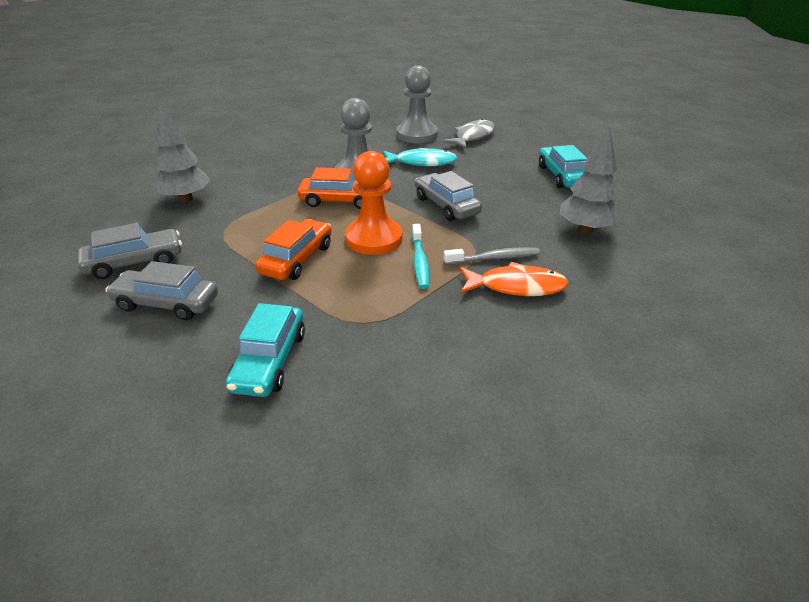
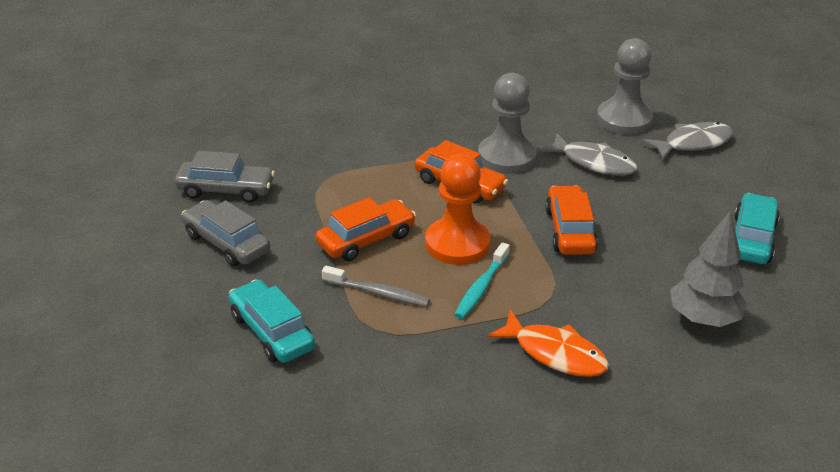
camera: 30 degrees right, 0 degrees up
(186, 199) = (312, 131): grey tree -> none
(270, 360) = (272, 332): turquoise car -> turquoise car turned 105 degrees clockwise
(422, 162) = (594, 162): turquoise fish -> grey fish
(446, 206) = (569, 231): grey car -> orange car
(494, 258) = (562, 313): grey toothbrush -> grey toothbrush (378, 293)

